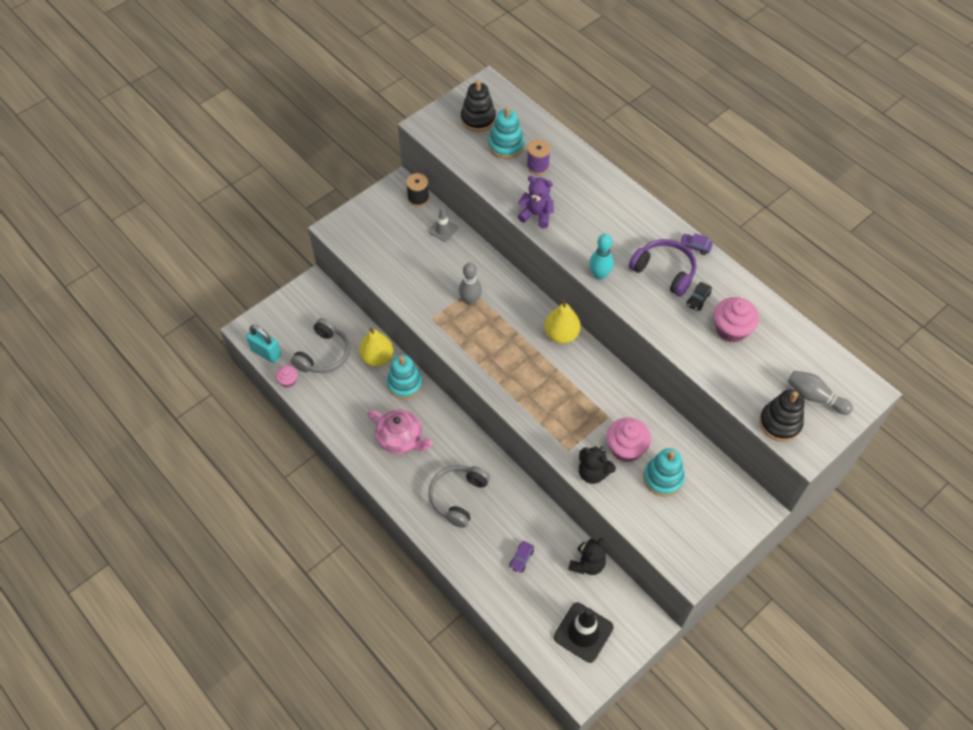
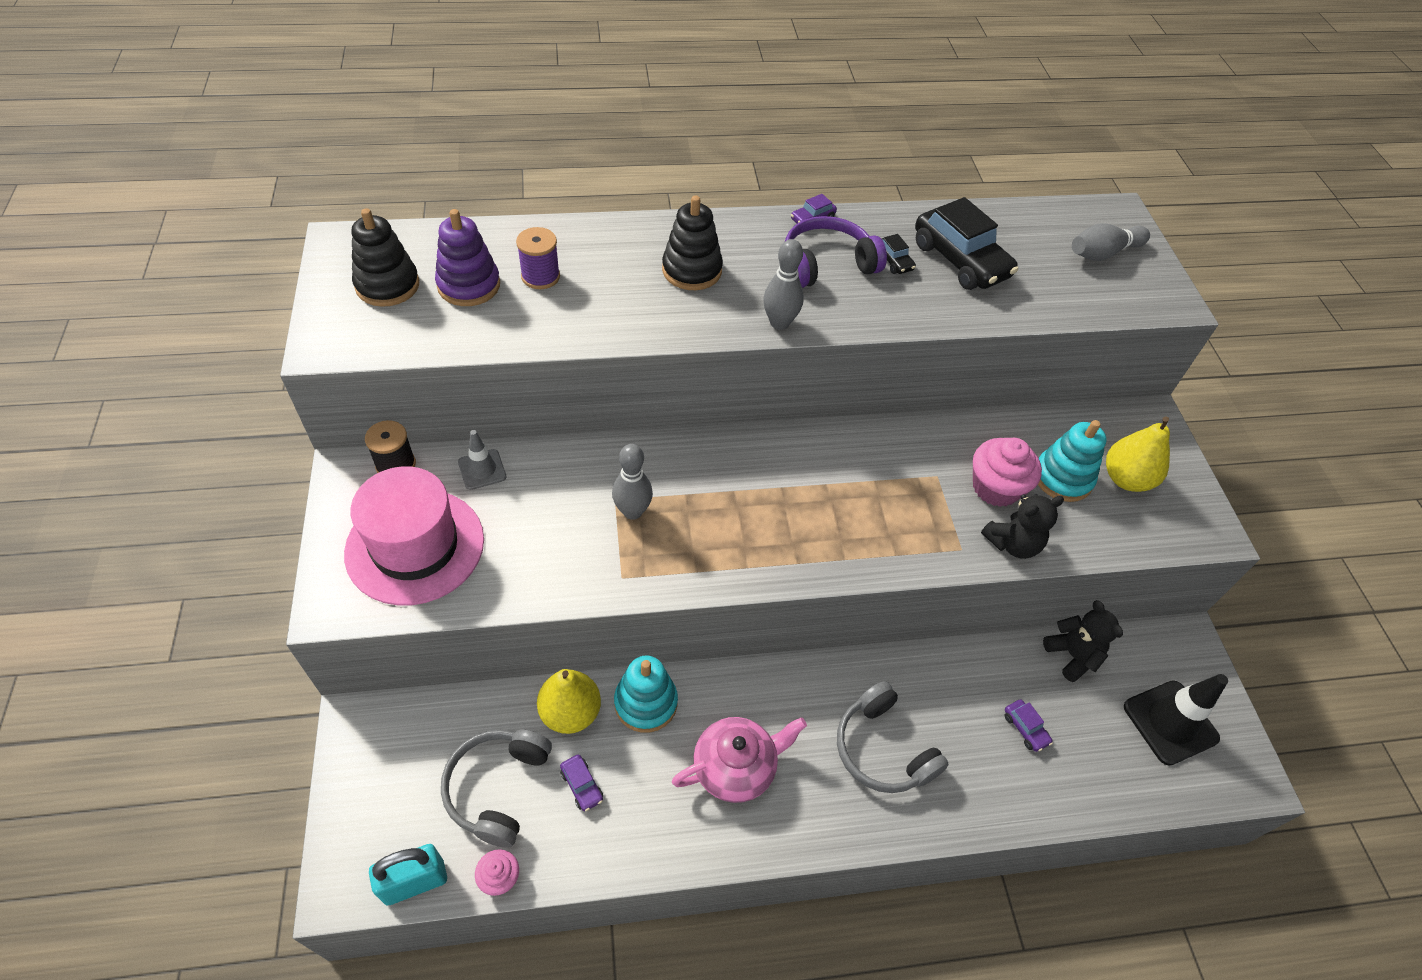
camera: 60 degrees left, 5 degrees down
(323, 354) = (498, 788): grey headphones -> grey headphones turned 135 degrees counterclockwise
(347, 384) = (582, 785): none -> purple car
(384, 235) = (415, 546): none -> pink hat
(506, 145) = (469, 285): turquoise stacking toy -> purple stacking toy
(536, 215) = (621, 324): purple teddy bear -> none
(561, 334) = (774, 447): yellow pear -> yellow pear (1126, 479)
(599, 275) = (779, 323): turquoise bowling pin -> grey bowling pin
(731, 329) = (960, 260): pink cupcake -> black car
(780, 423) = (1122, 299): black stacking toy -> black stacking toy (692, 270)

